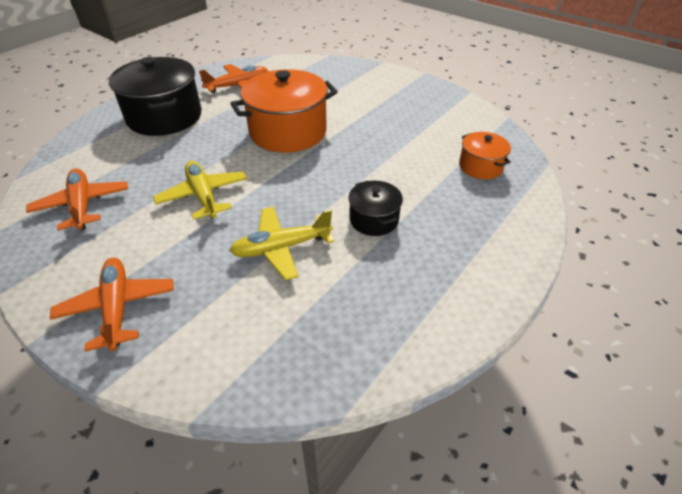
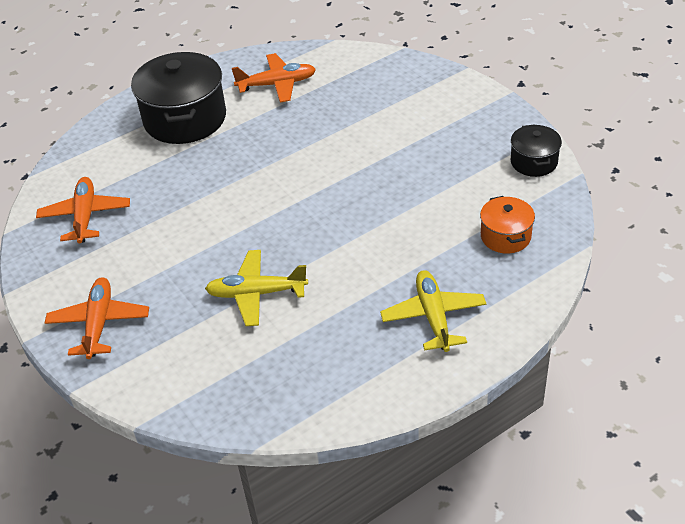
camera: 20 degrees right, 0 degrees up
(203, 196) = (199, 225): yellow plane -> yellow plane (433, 317)
(288, 132) = (310, 158): orange pot -> none
(374, 220) = (358, 280): black pot -> black pot (533, 162)

